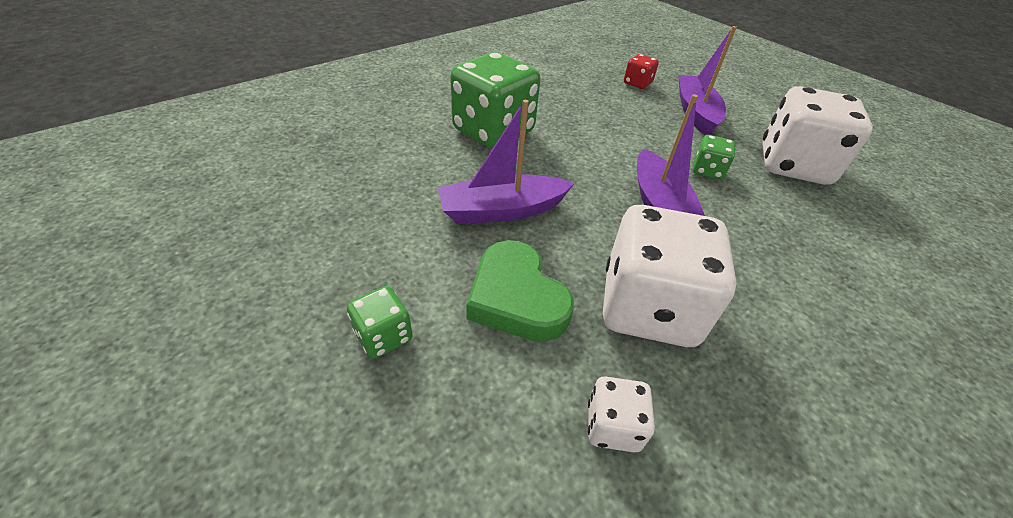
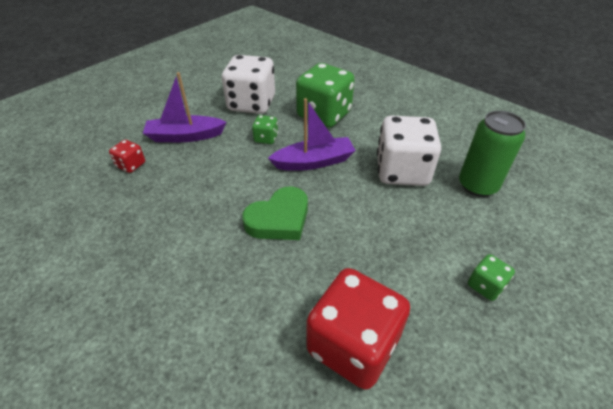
camera: 95 degrees left, 0 degrees up
(367, 191) = (352, 345): none -> red dice
(493, 131) = (231, 262): green dice -> green dice (324, 115)
(502, 210) = (345, 242): purple boat -> none
(516, 298) = (423, 225): green heart -> green heart (279, 219)
(613, 426) = (477, 185): white dice -> green can

